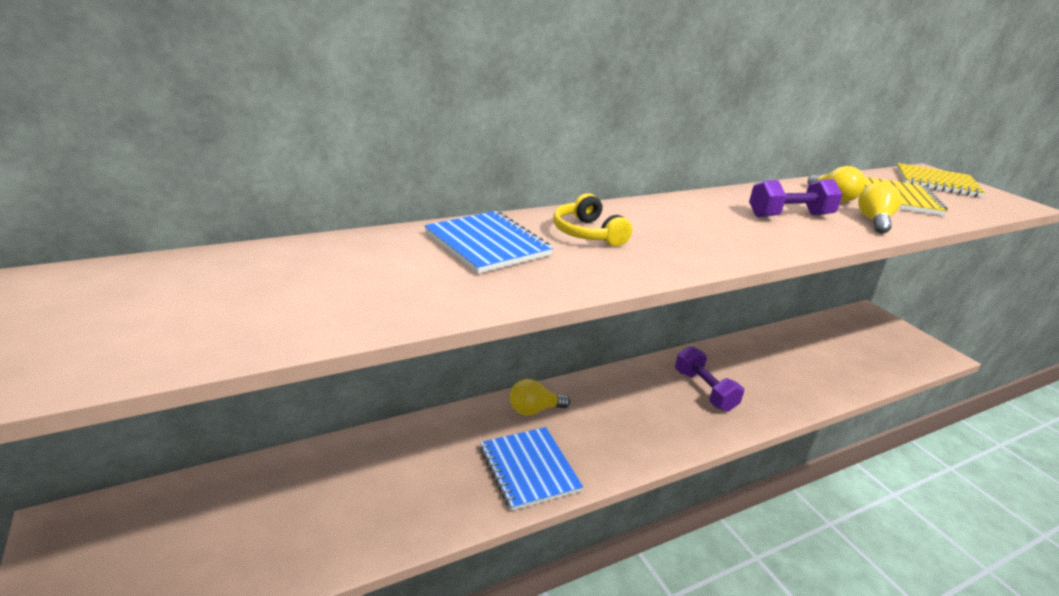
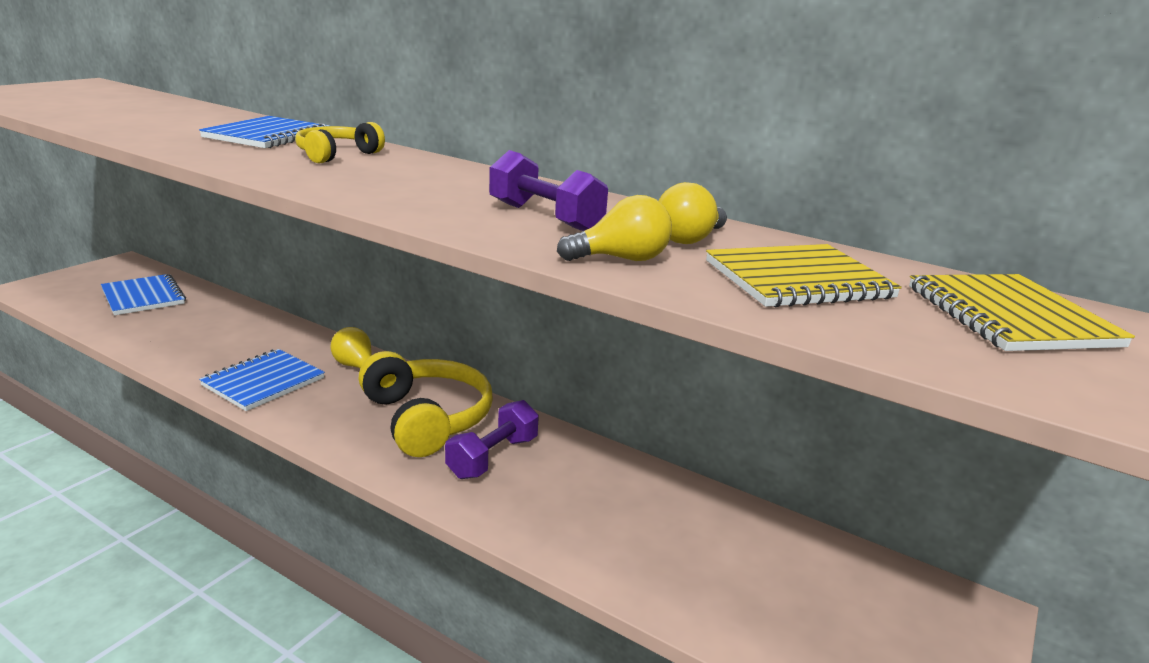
camera: 60 degrees right, 5 degrees down
(224, 521) = (143, 297): none -> blue notebook
(640, 401) = (427, 418): none -> yellow headphones

